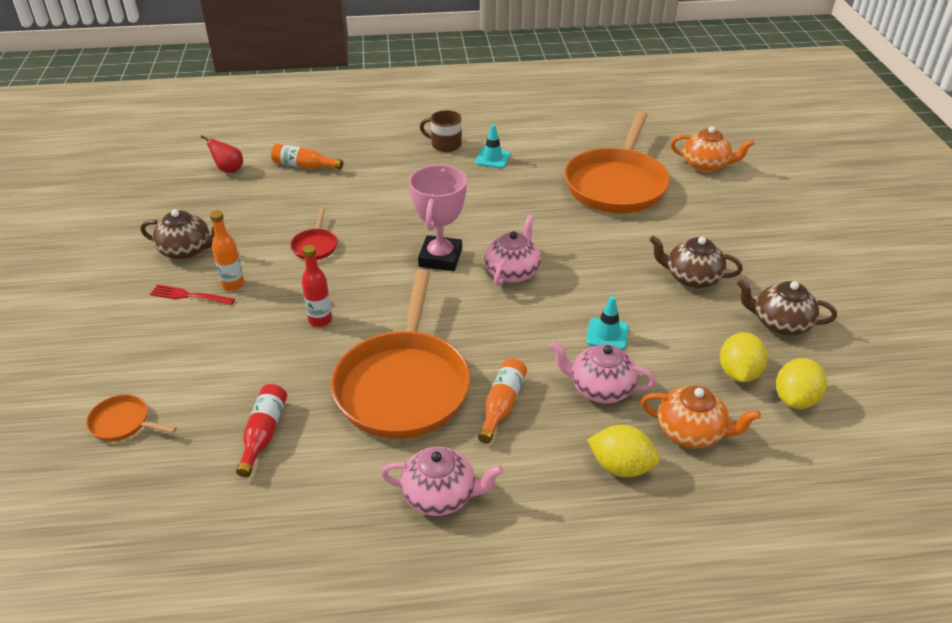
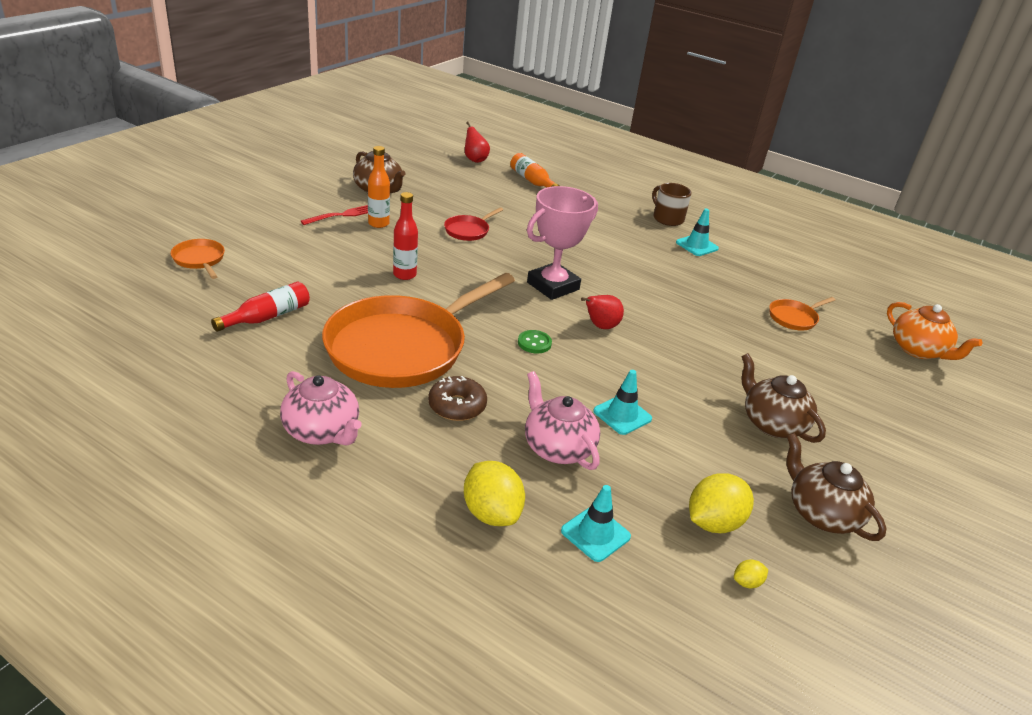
camera: 35 degrees right, 5 degrees down
(189, 296) = (342, 215): red fork -> red fork turned 90 degrees clockwise
(487, 316) = (534, 343): none -> green button
(502, 405) = (457, 406): orange bottle -> brown donut
(512, 272) = (600, 326): pink teapot -> red pear
(616, 184) = (794, 318): orange pan -> orange pan, size x0.41
(691, 432) = (595, 534): orange teapot -> turquoise traffic cone
(795, 399) = (747, 582): yellow lemon -> yellow lemon, size x0.45

